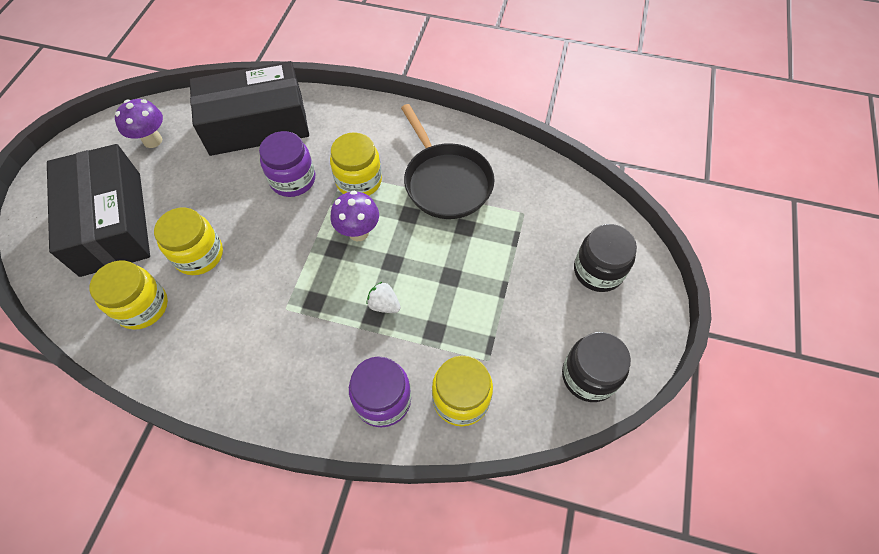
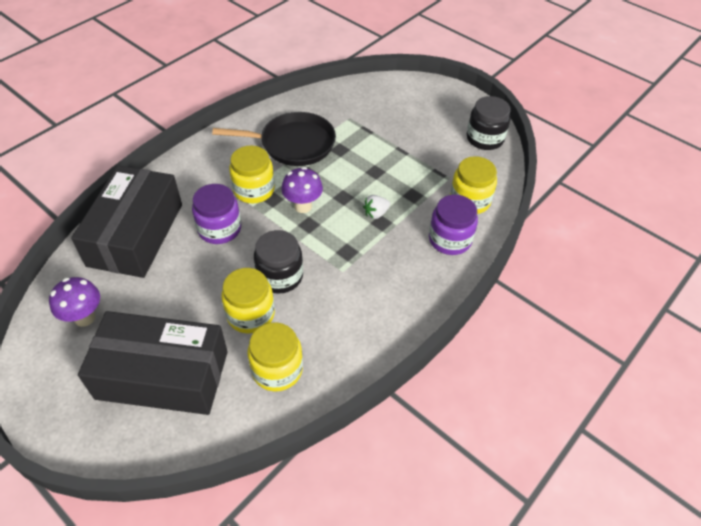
camera: 65 degrees left, 10 degrees down
(598, 271) = (416, 104): black jar -> black jar (280, 276)

